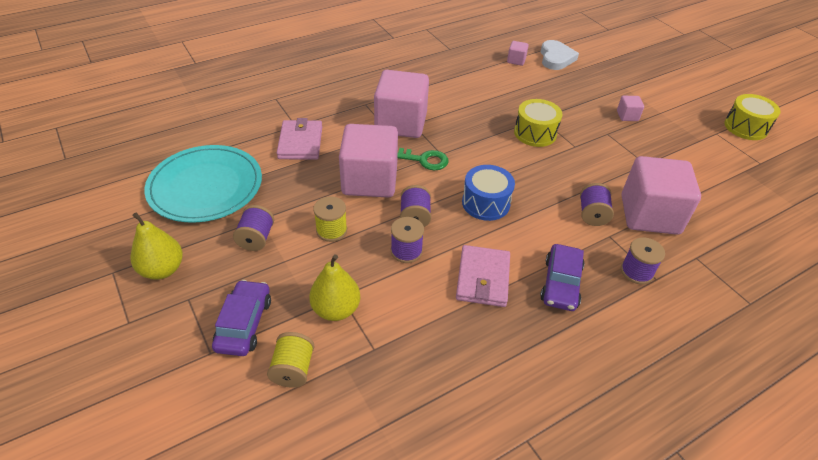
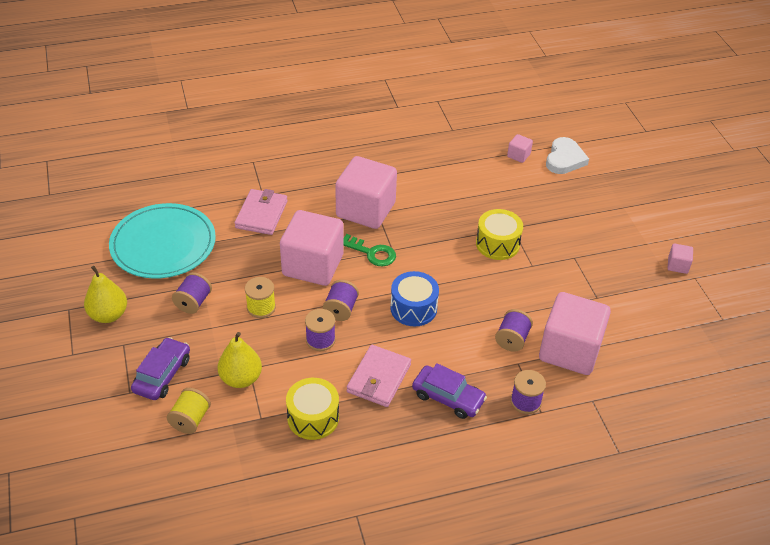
camera: 15 degrees right, 0 degrees up
(561, 283) = (448, 397): purple car -> purple car turned 90 degrees counterclockwise
(627, 116) = (607, 241): pink cube -> pink cube (677, 265)
(745, 127) = (733, 276): yellow drum -> yellow drum (313, 417)

